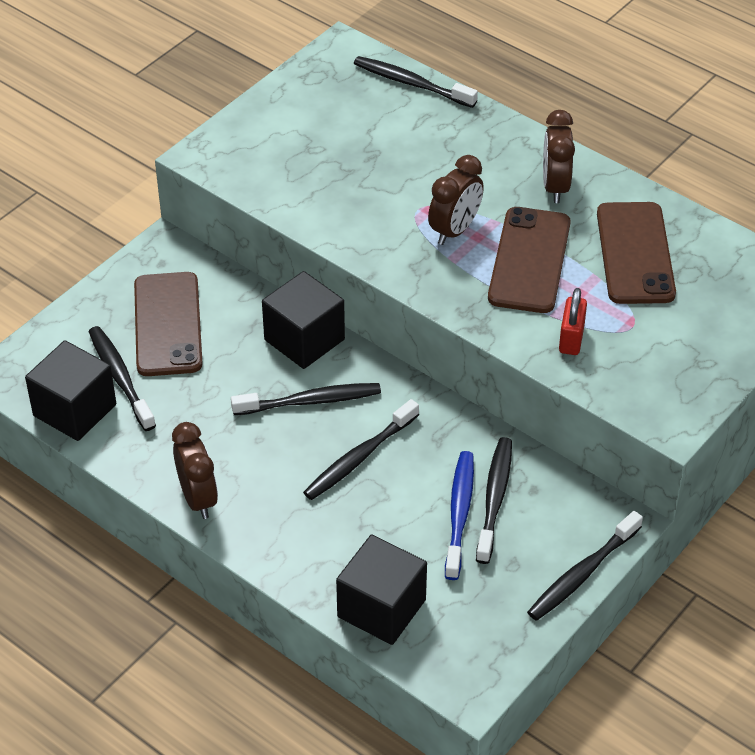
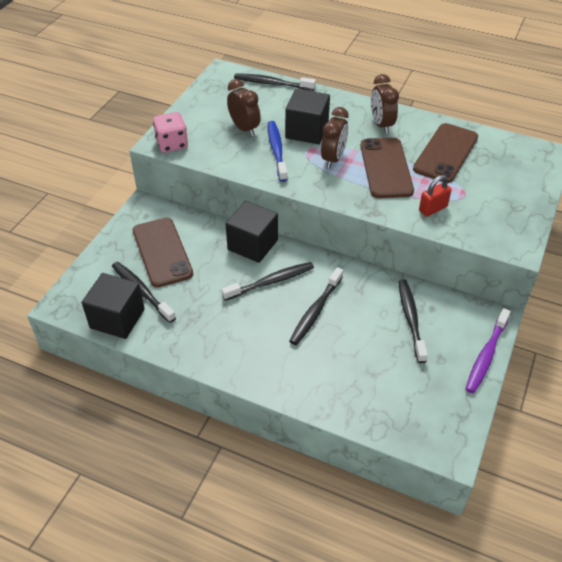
camera: 15 degrees left, 0 degrees up
(198, 498) = (220, 360): brown clock -> brown clock (244, 129)
(220, 161) = (172, 144): none -> pink dice
(381, 608) = (370, 408): black cube -> black cube (307, 131)
(459, 513) = (393, 333): blue toothbrush -> blue toothbrush (276, 150)
(571, 339) = (433, 209): red padlock -> red padlock turned 60 degrees clockwise
(582, 574) = (486, 355): black toothbrush -> purple toothbrush
(635, 253) = (446, 153): brown phone -> brown phone turned 45 degrees clockwise

